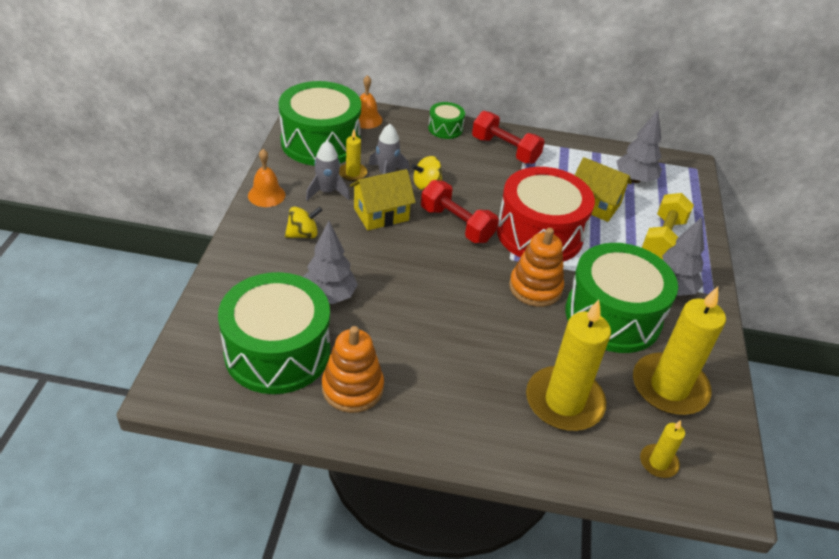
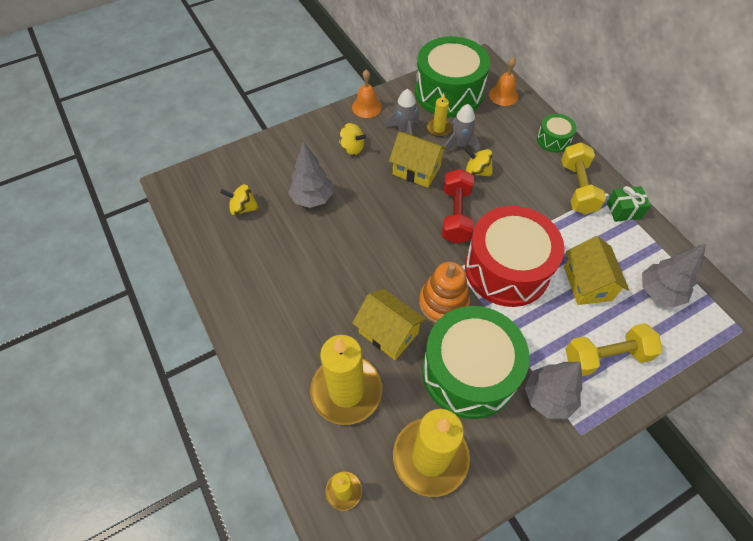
camera: 55 degrees right, 15 degrees up
(277, 352) = (243, 208): green drum -> yellow spinning top
(352, 388) = (248, 263): orange stacking toy -> none
(505, 150) = (577, 188): red dumbbell -> yellow dumbbell
(531, 339) = (388, 333): none -> yellow house
(550, 145) = (623, 210): none -> green gift

